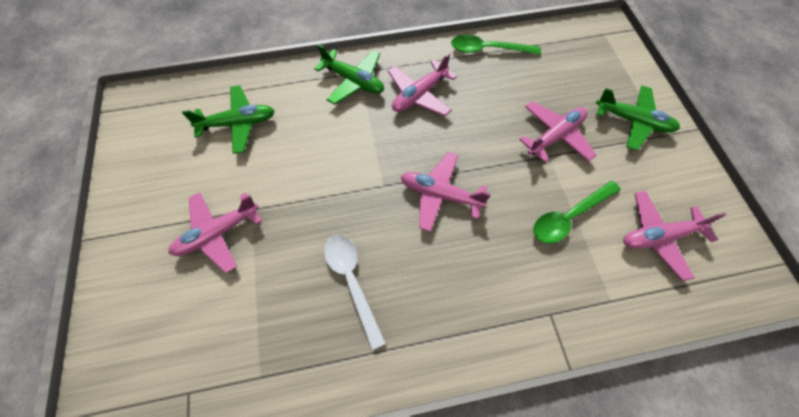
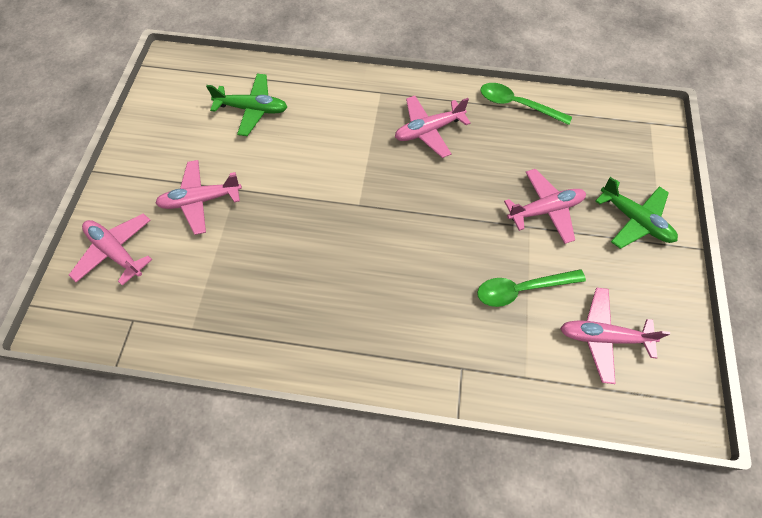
camera: 20 degrees right, 0 degrees up
(352, 281) = (297, 278): white spoon -> none
(353, 81) = (371, 99): green plane -> none
(440, 195) = (407, 229): pink plane -> pink plane (116, 252)

